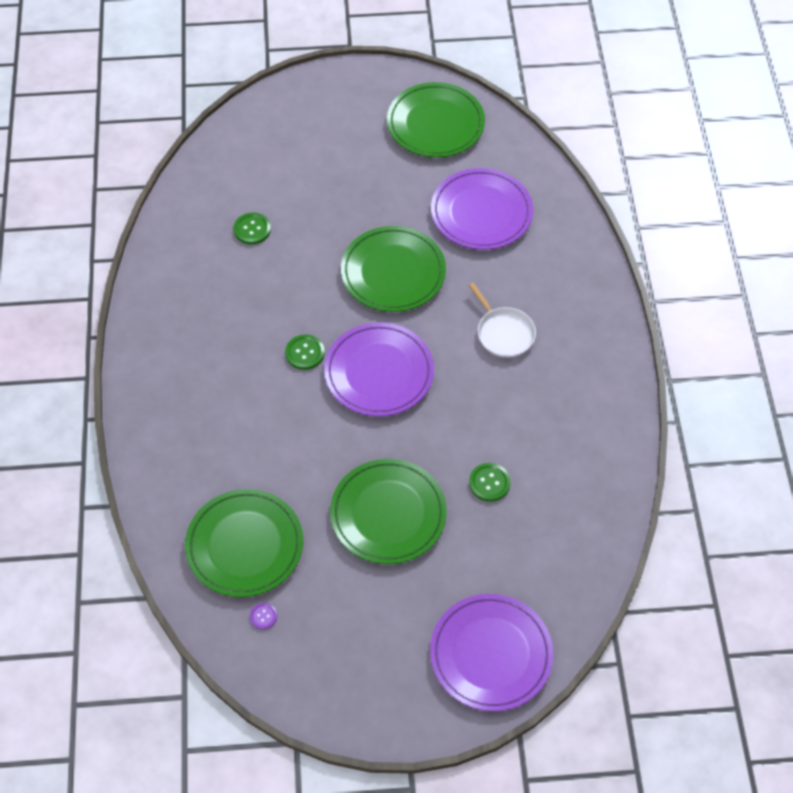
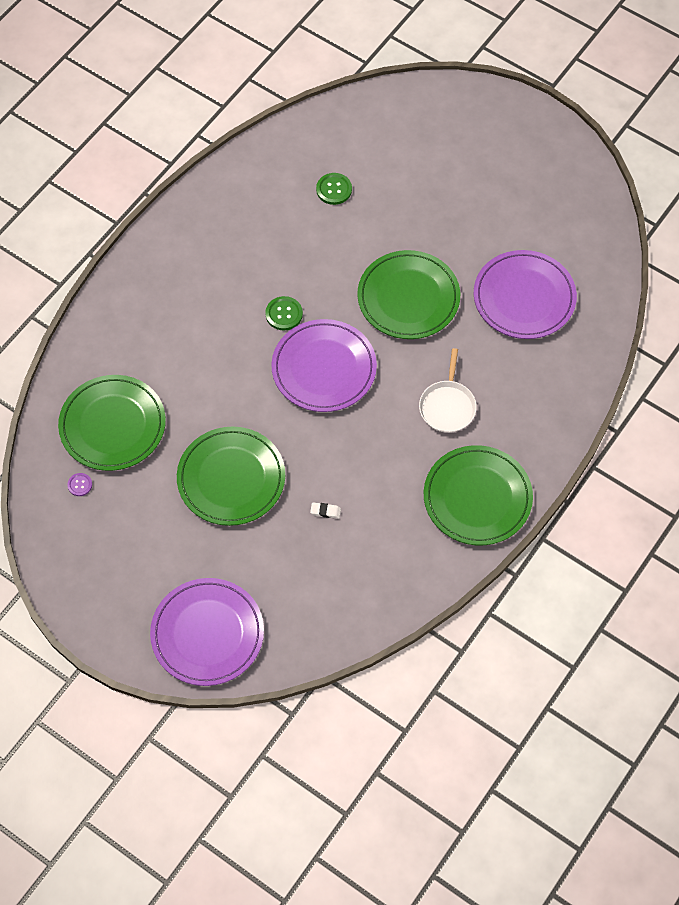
camera: 40 degrees right, 5 degrees up
(435, 124) = (558, 198): green plate -> green plate (477, 498)
(489, 483) = (325, 511): green button -> white eraser

